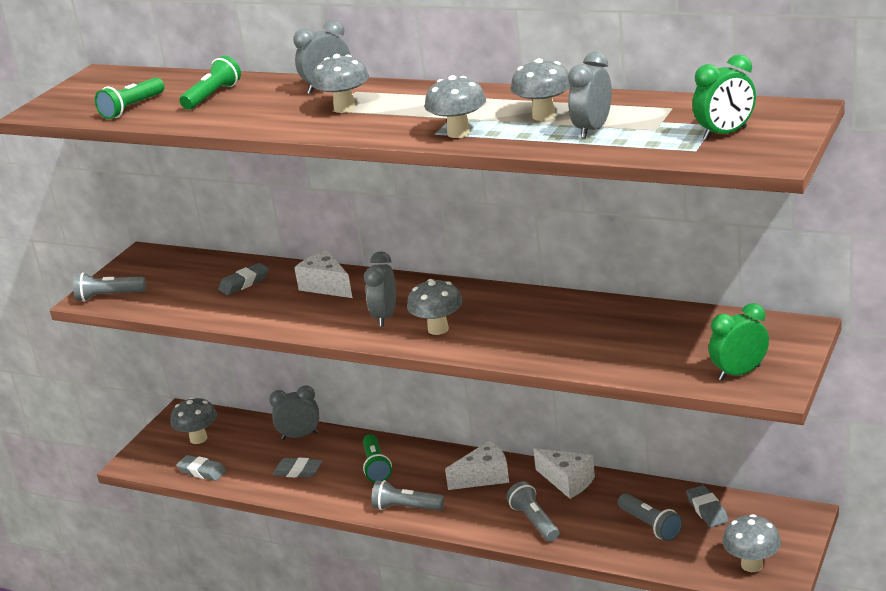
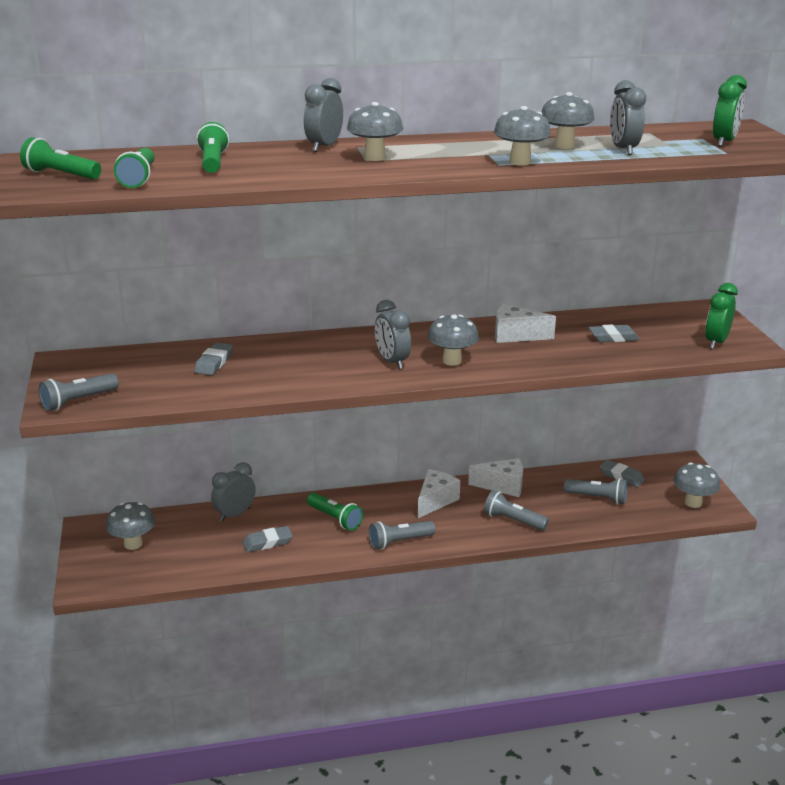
camera: 40 degrees left, 0 degrees up
(89, 96) = (60, 175): none -> green flashlight
(202, 471) = (171, 569): grey eraser -> grey eraser (613, 337)
(326, 286) = (301, 350): white cheese -> white cheese (515, 335)

